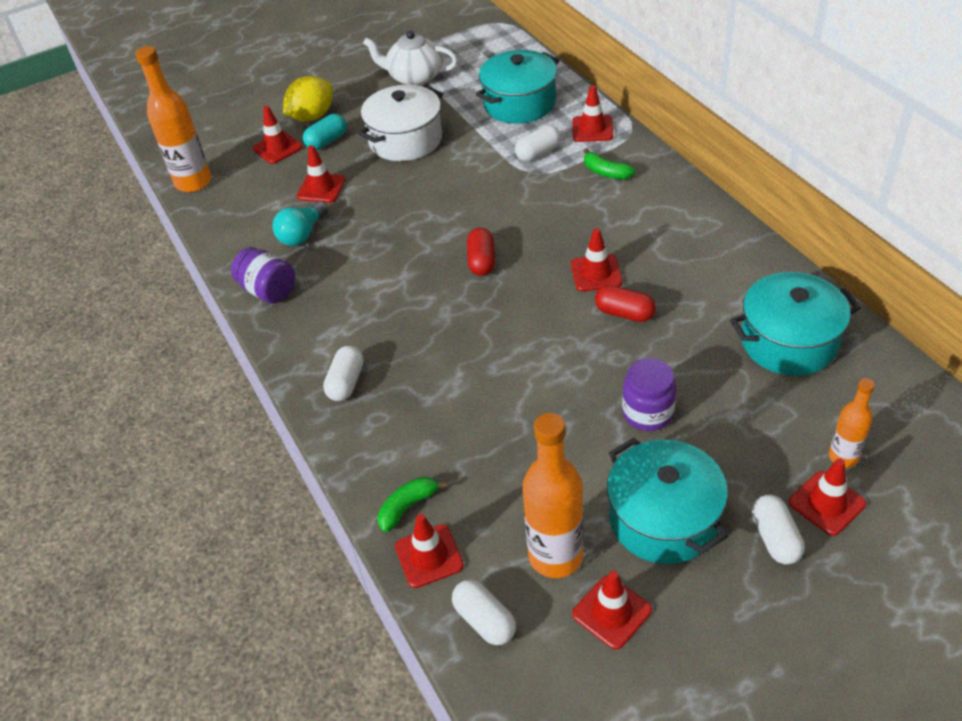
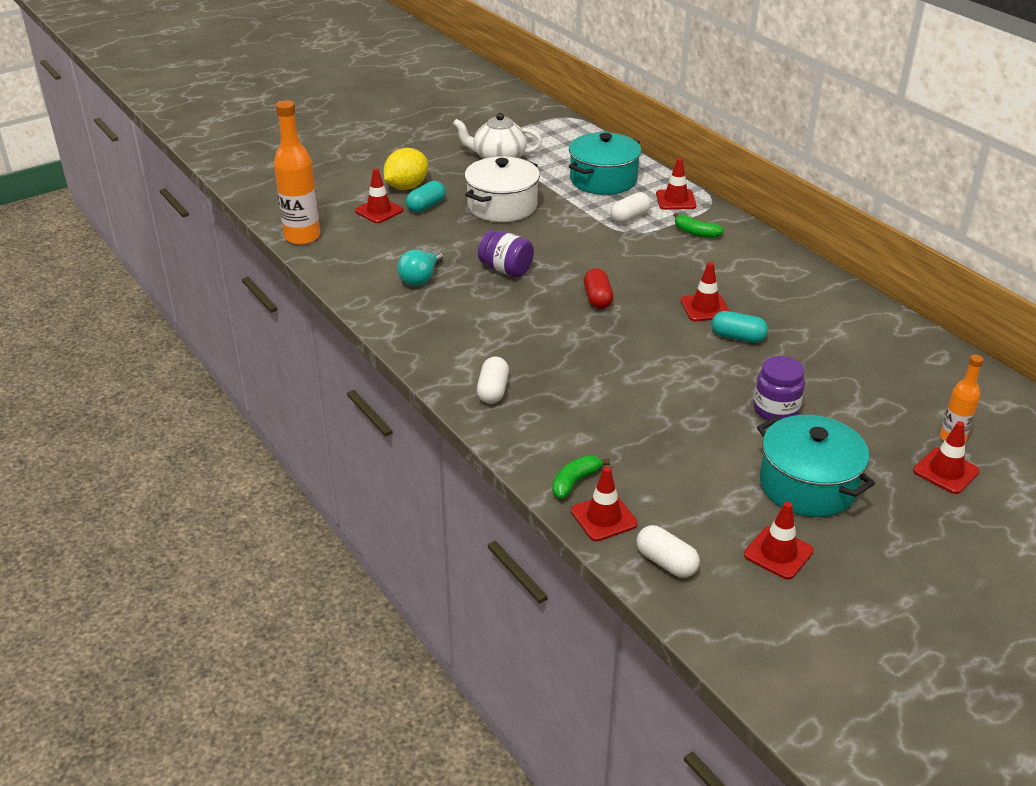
camera: 10 degrees left, 10 degrees down
(268, 290) = (399, 321): purple jar -> purple jar (506, 270)
(321, 188) = (430, 242): red traffic cone -> none
(555, 556) = (718, 514): orange bottle -> none
(624, 313) = (738, 337): red capsule -> turquoise capsule
(775, 538) = (907, 497): white capsule -> none
(788, 342) = (887, 357): turquoise pot -> none

